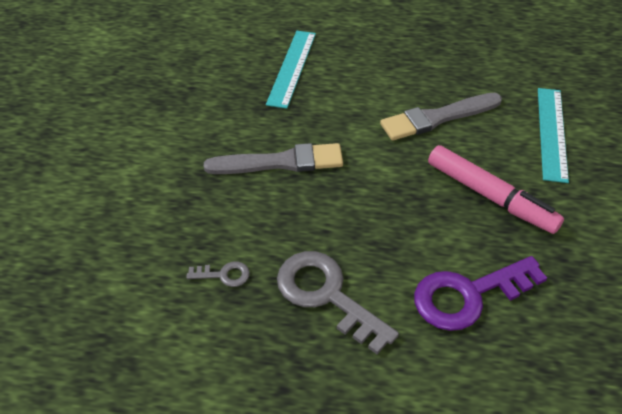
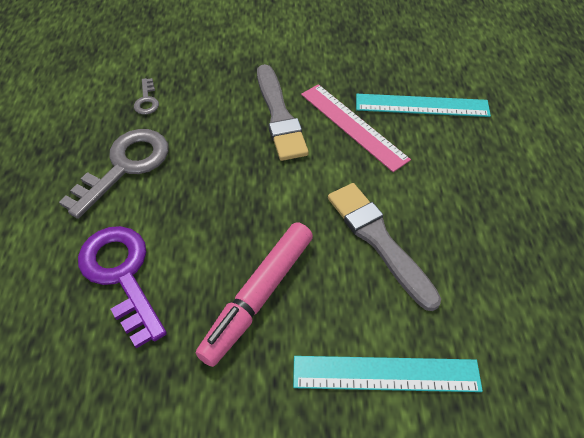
camera: 80 degrees right, 5 degrees up
(306, 113) = (353, 126): none -> pink ruler

